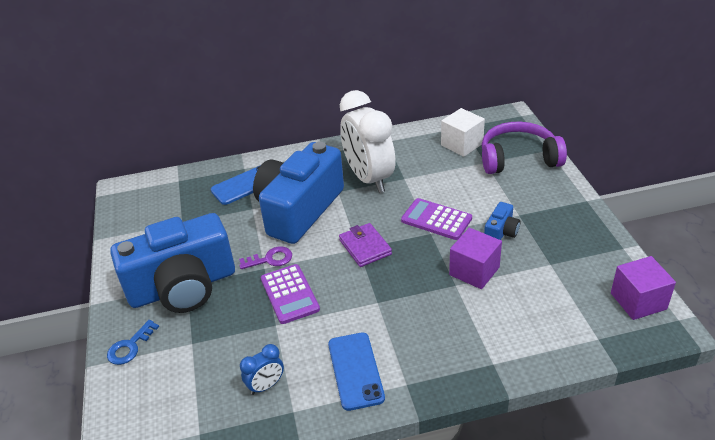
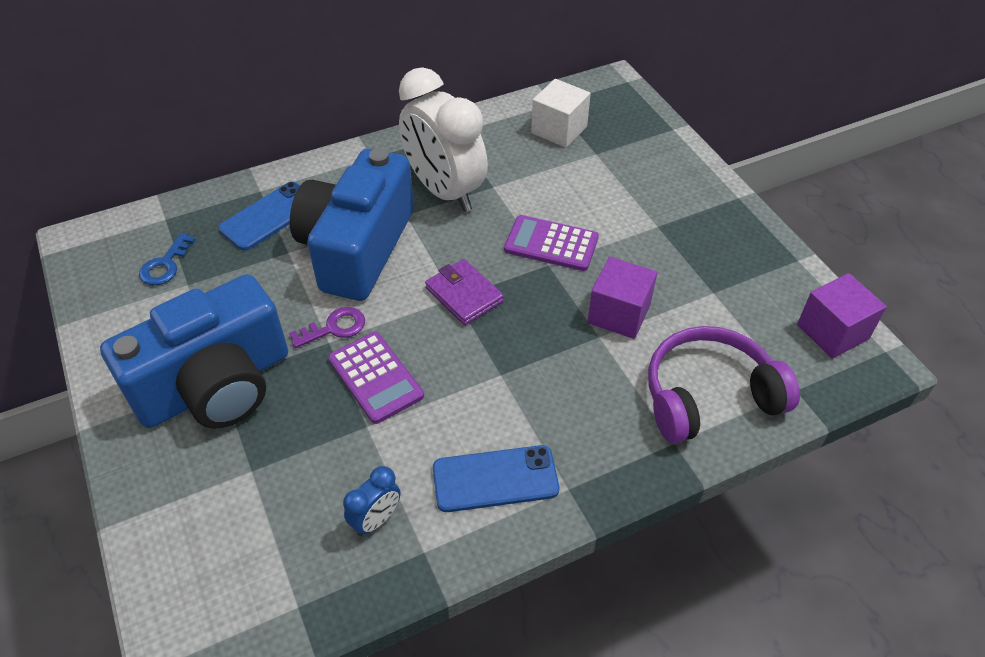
camera: 15 degrees left, 10 degrees up
(130, 347) = (159, 489): blue key -> blue key (165, 265)
(355, 371) = (495, 479): blue phone -> blue phone turned 75 degrees counterclockwise
(501, 232) = (640, 253): blue camera -> none
(518, 158) = (638, 144): purple headphones -> purple headphones (709, 396)

